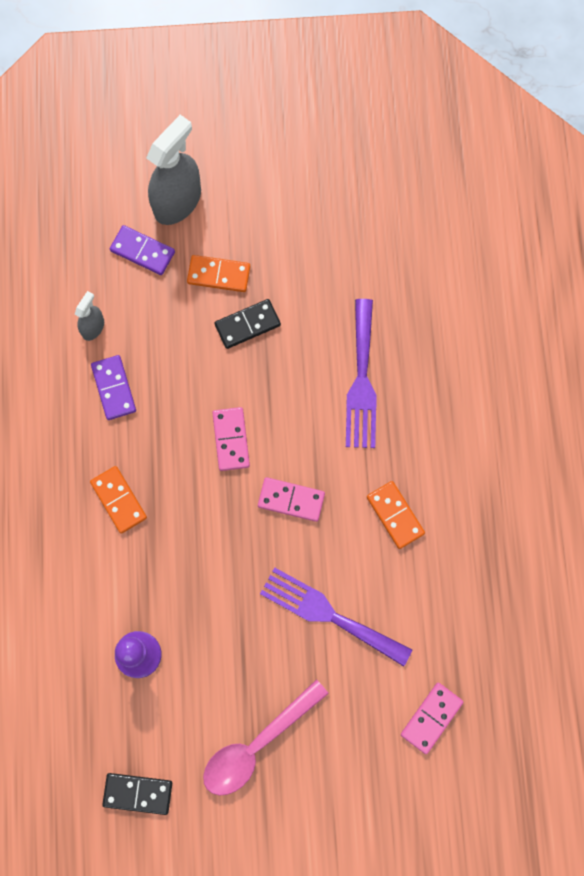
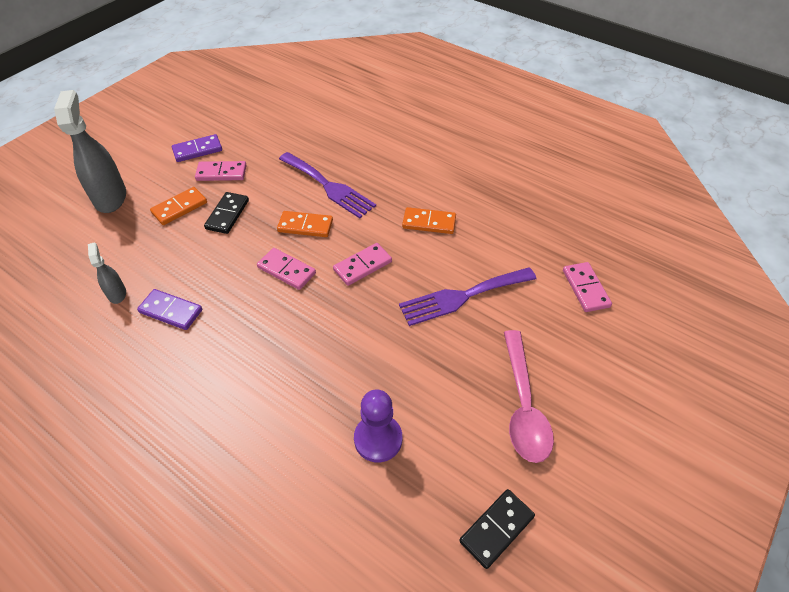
camera: 50 degrees left, 25 degrees down
(118, 500) = (248, 365): orange domino -> orange domino (305, 226)
(142, 251) = (111, 234): purple domino -> purple domino (197, 150)
(292, 264) = (221, 173): none -> pink domino

